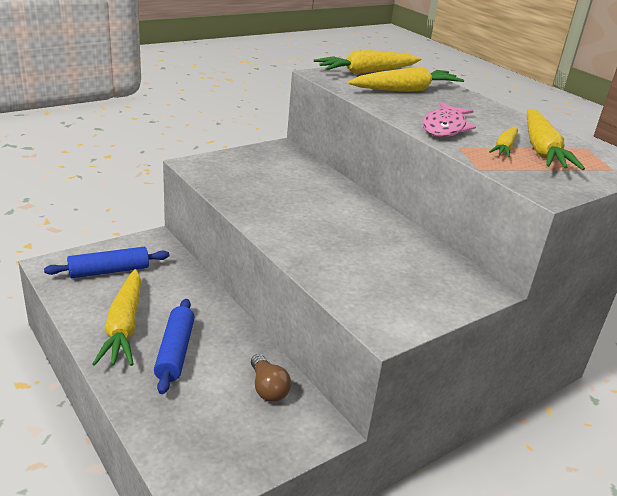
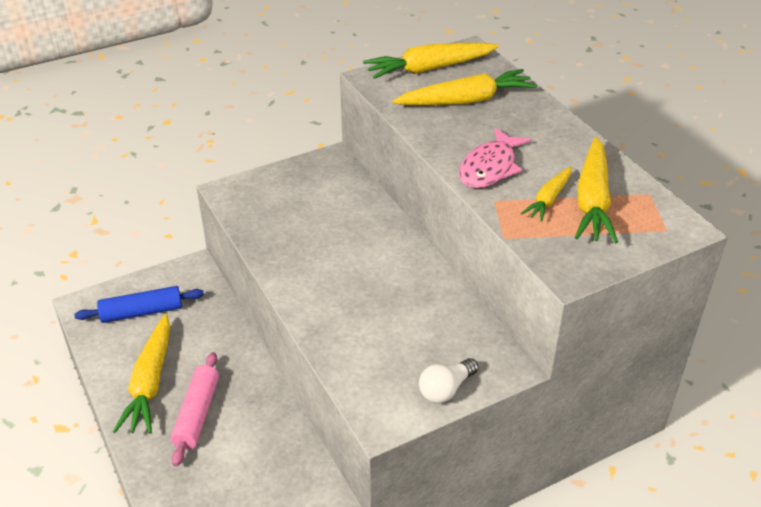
camera: 10 degrees right, 10 degrees up
(175, 352) = (197, 414): blue rolling pin -> pink rolling pin
(268, 388) = (283, 459): brown light bulb -> none
(436, 305) = (446, 389): none -> white light bulb

